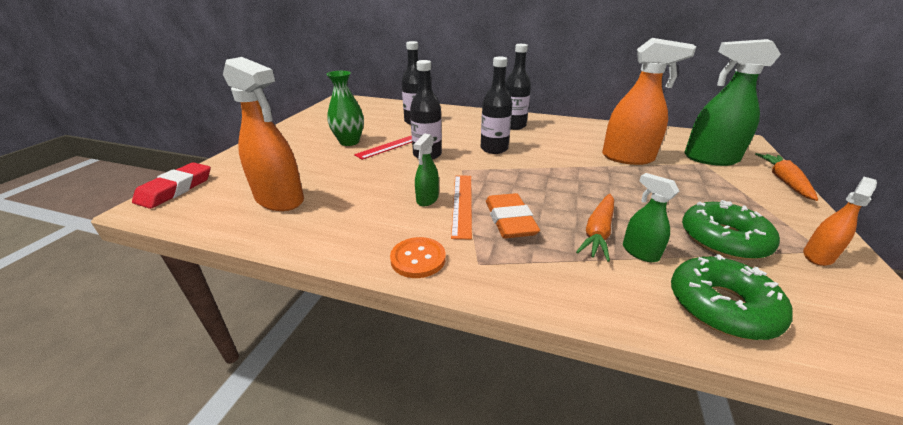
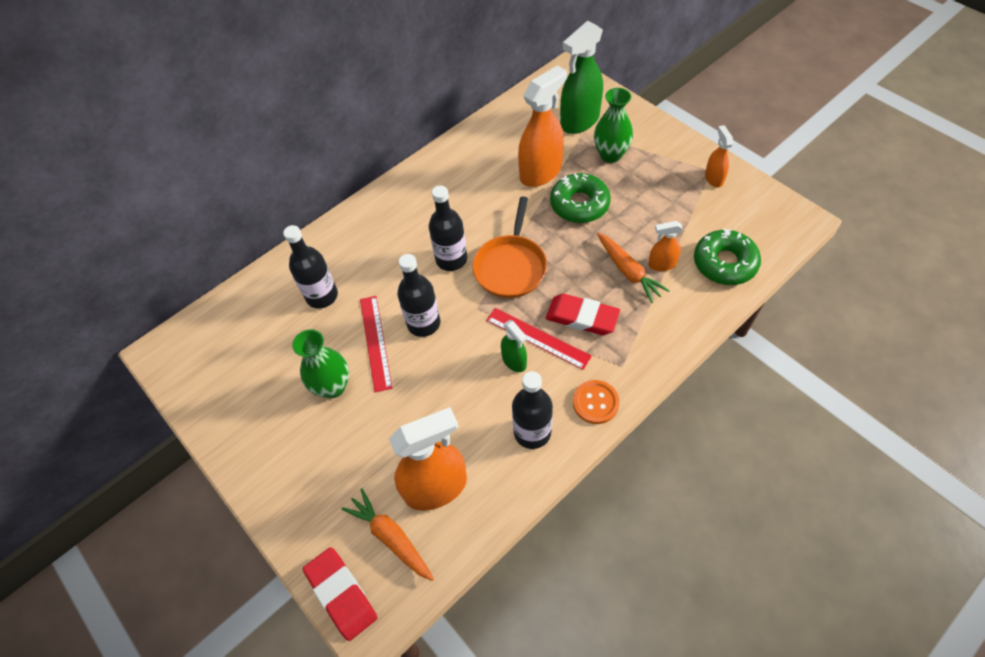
camera: 55 degrees left, 25 degrees up
(462, 204) = (537, 338): orange ruler -> red ruler
(510, 220) = (582, 317): orange eraser -> red eraser
(513, 126) = (408, 211): black bottle -> black bottle (532, 432)
(518, 172) = (511, 267): none -> orange pan
(639, 252) = (662, 264): green spray bottle -> orange spray bottle
(708, 182) = (610, 155): none -> green vase
(723, 239) = (675, 209): green donut -> green donut (579, 204)
(784, 181) = (636, 111): orange carrot -> orange carrot (391, 537)

